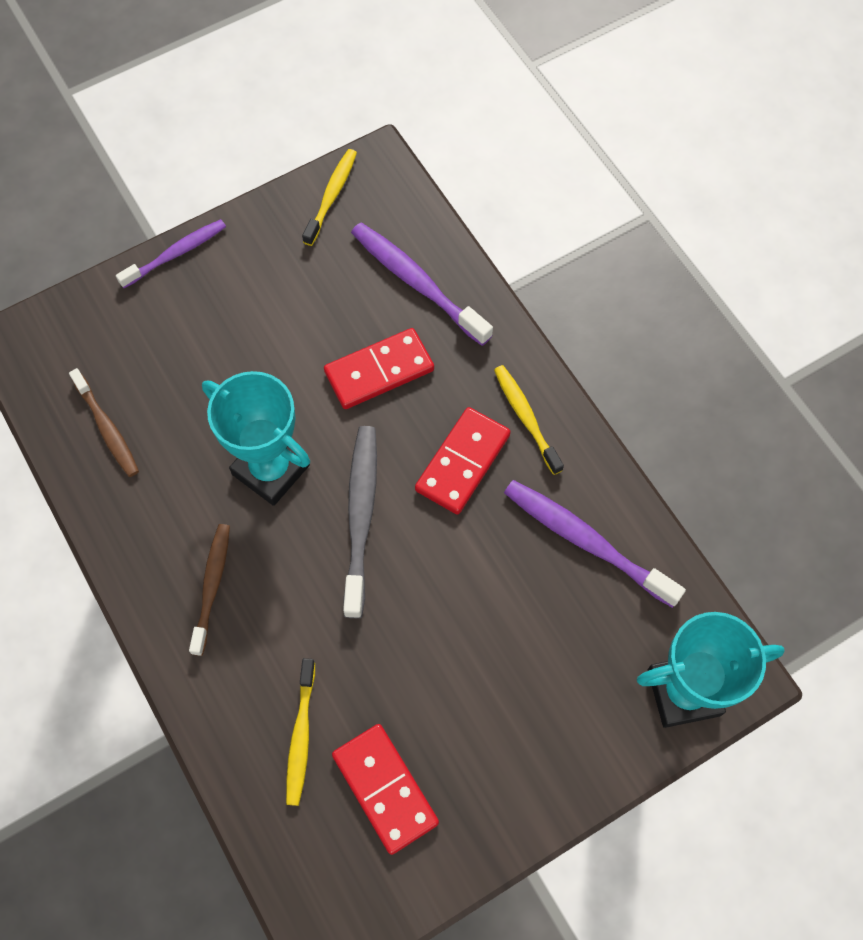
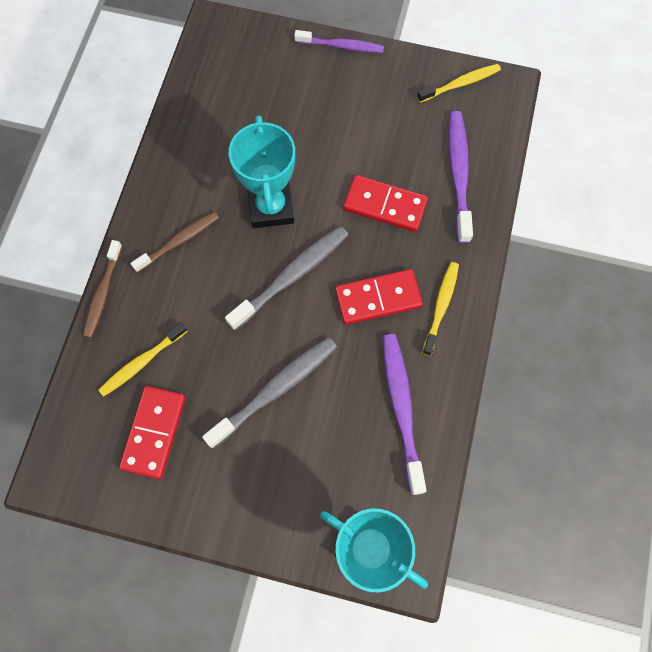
camera: 45 degrees right, 5 degrees up
(107, 428) = (212, 110): brown toothbrush -> brown toothbrush (103, 292)
(457, 636) = (275, 390): none -> grey toothbrush

